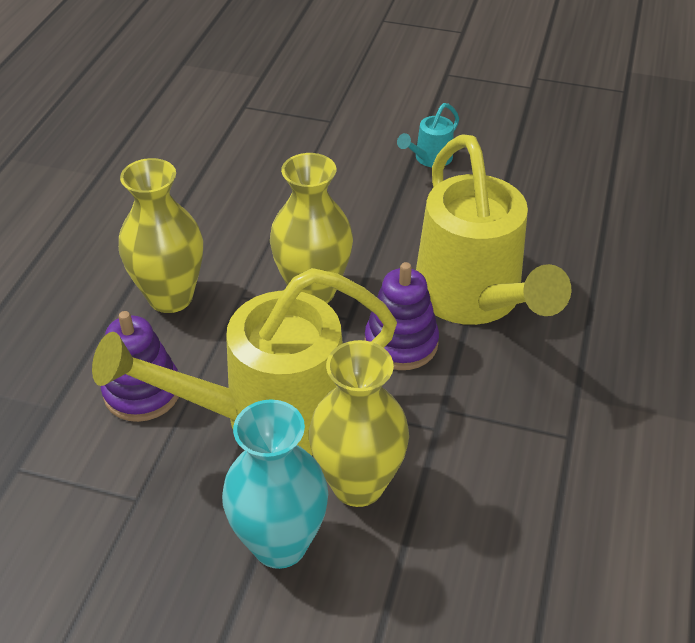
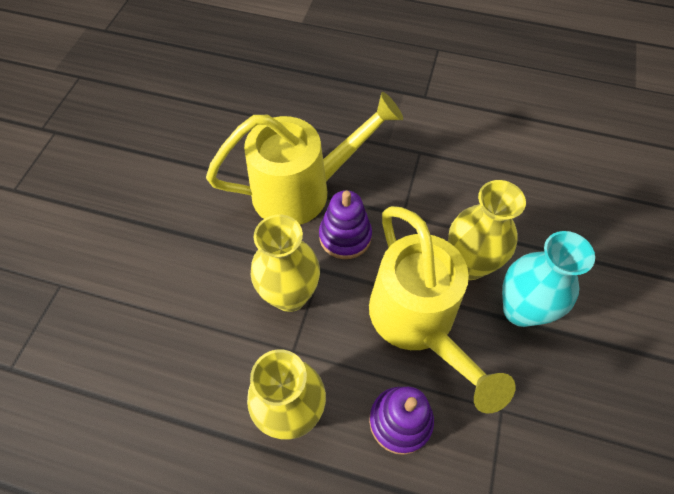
camera: 90 degrees left, 15 degrees up
(429, 159) = (136, 209): turquoise watering can -> none

